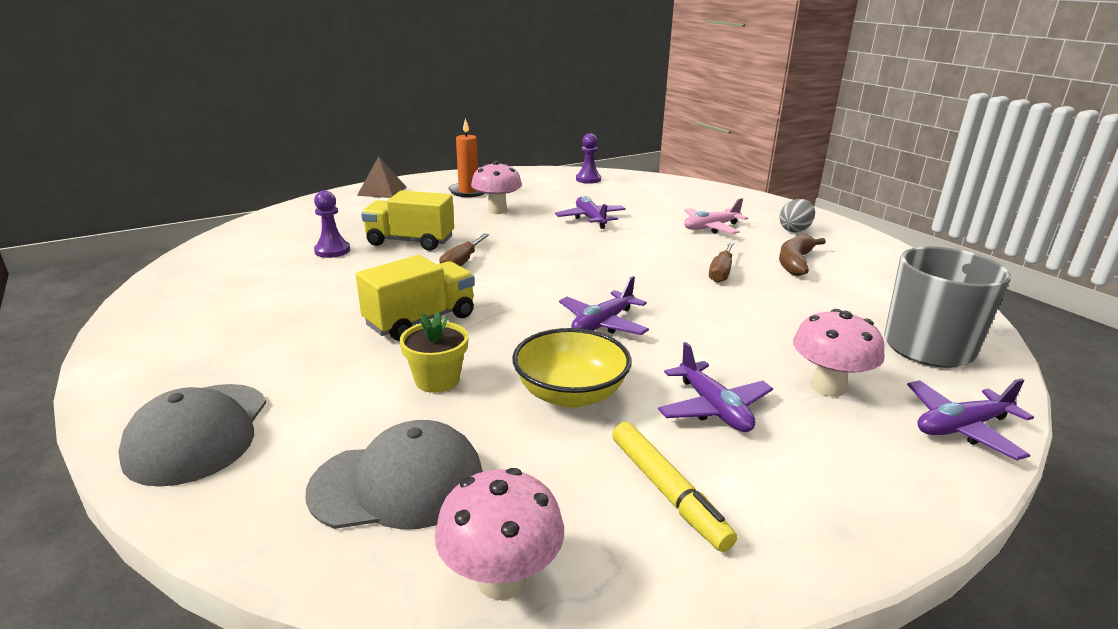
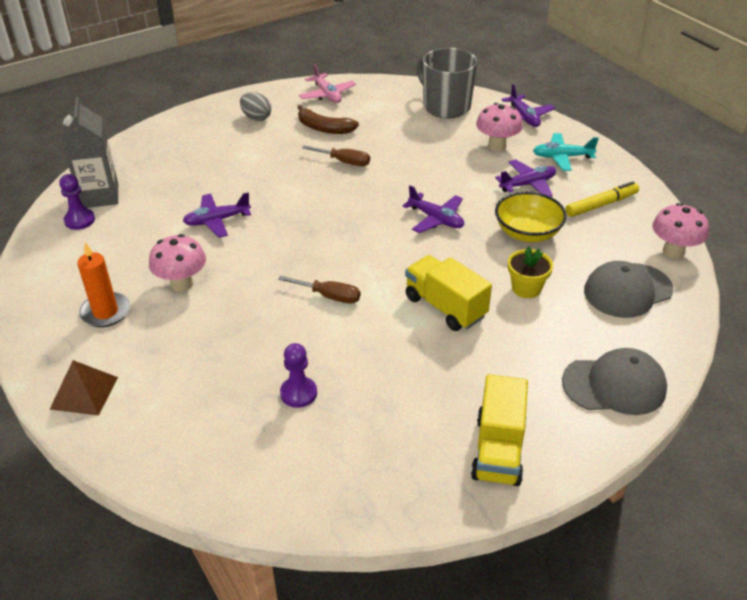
camera: 90 degrees left, 15 degrees up
(398, 484) = (627, 290): grey cap -> grey cap turned 105 degrees counterclockwise
(410, 242) = (274, 338): yellow truck -> yellow truck (498, 450)
(624, 183) = (100, 196): none -> grey carton
(711, 228) = (247, 156): pink plane -> pink plane (327, 95)
(829, 461) = (562, 157): none -> turquoise plane

